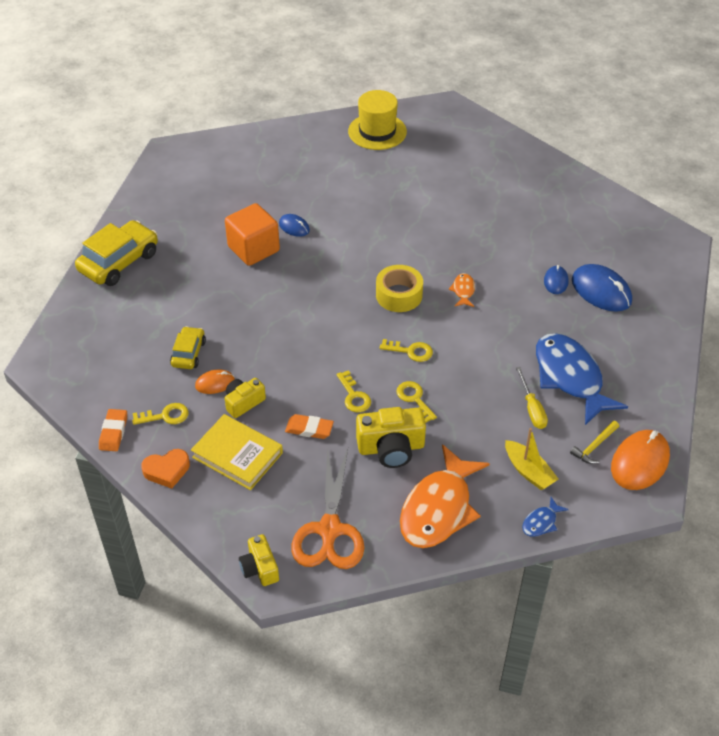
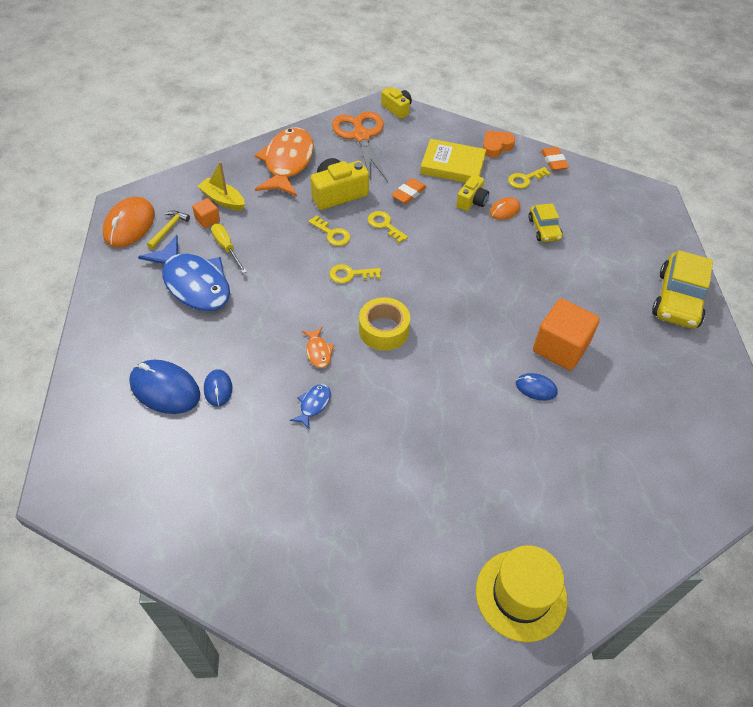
camera: 160 degrees right, 5 degrees up
(309, 429) = (408, 193): orange eraser -> orange eraser turned 45 degrees counterclockwise
(541, 522) = (208, 169): blue fish -> blue fish (313, 405)
(549, 448) = (207, 220): none -> orange cube

